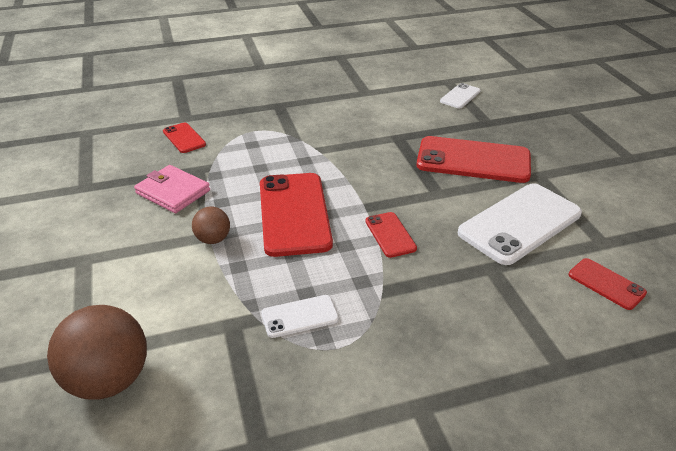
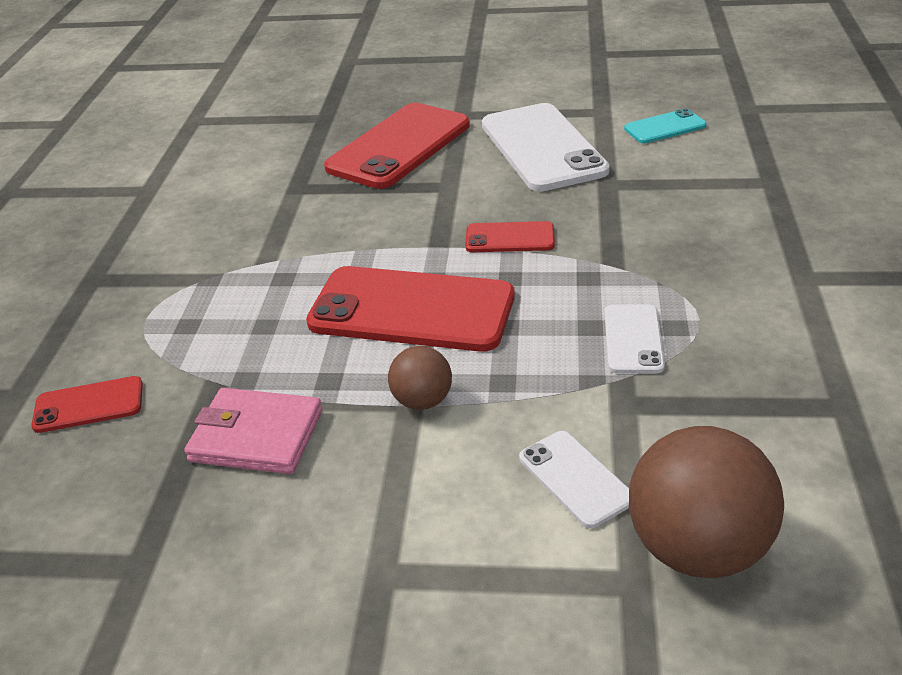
camera: 65 degrees left, 0 degrees up
(173, 192) = (256, 436): pink wallet -> pink wallet turned 45 degrees clockwise
(460, 96) = (243, 120): white phone -> white phone (575, 478)
(606, 284) = (665, 127): red phone -> turquoise phone

